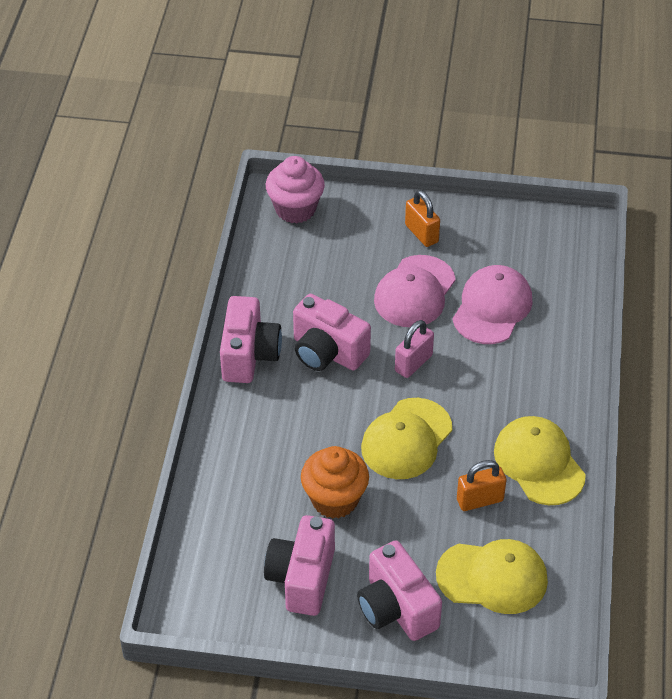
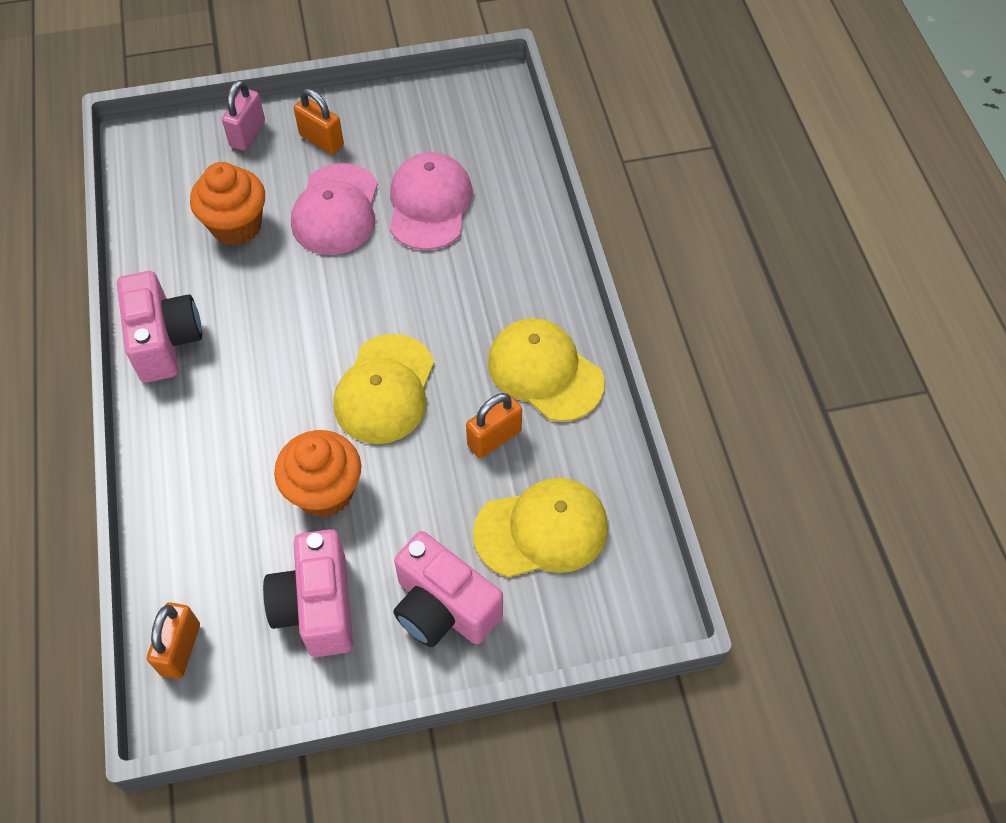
camera: 20 degrees left, 10 degrees up
(193, 576) = (180, 649): none -> orange padlock
(295, 209) = (167, 150): pink cupcake -> none
(327, 352) = (258, 310): pink camera -> none
(331, 283) = (236, 226): none -> orange cupcake
(413, 363) = (362, 295): pink padlock -> pink padlock (247, 134)

